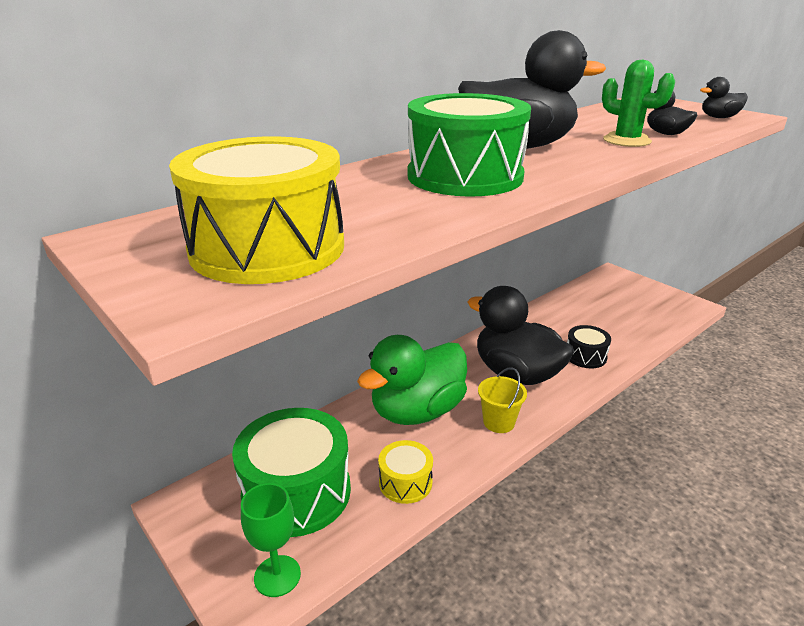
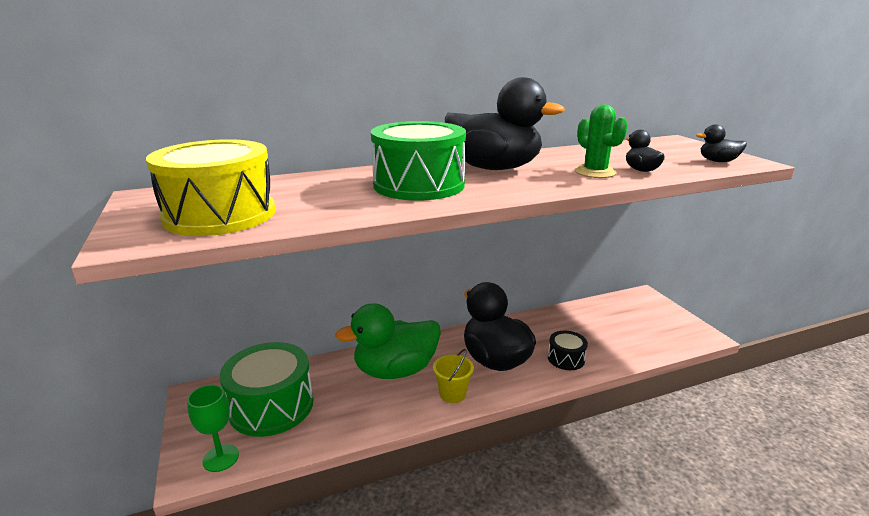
camera: 20 degrees right, 5 degrees down
(405, 482) = (350, 420): yellow drum -> none

